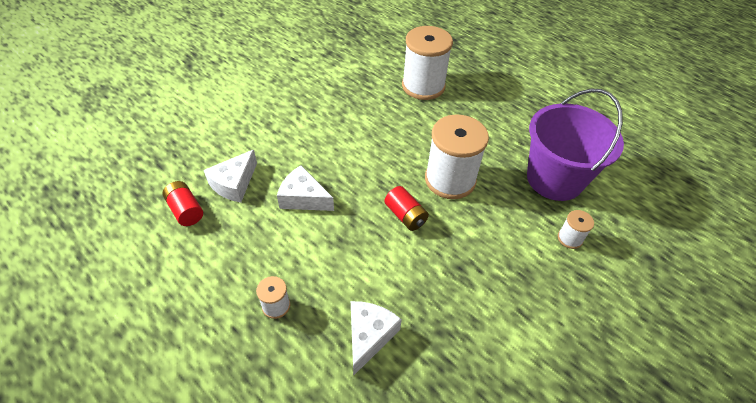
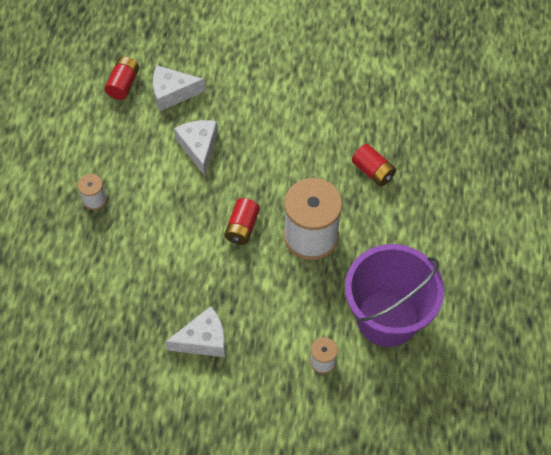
camera: 55 degrees right, 10 degrees up
(369, 336) = (116, 271): white cheese -> white cheese (203, 340)
(423, 86) = (416, 143): white spool -> none
(425, 117) = (373, 171): none -> red battery

